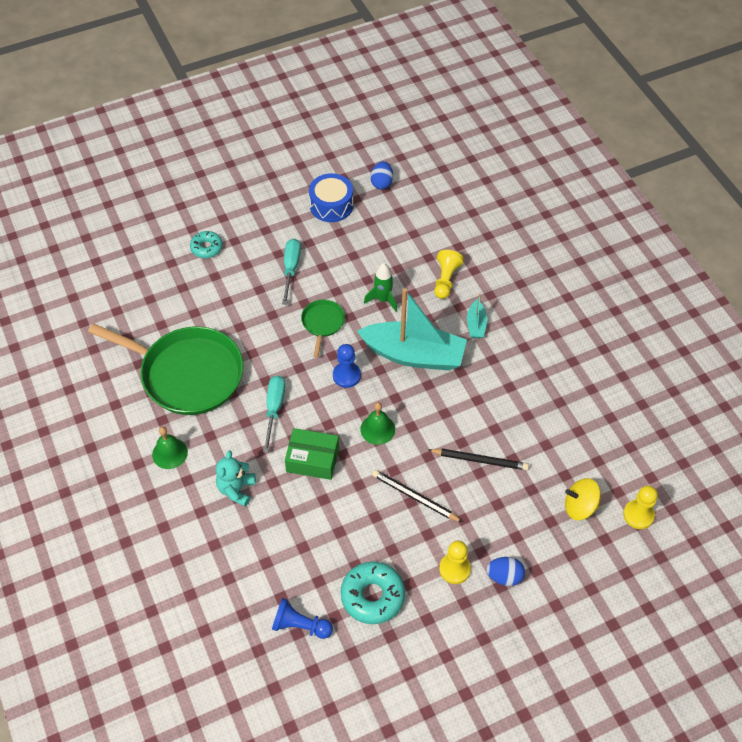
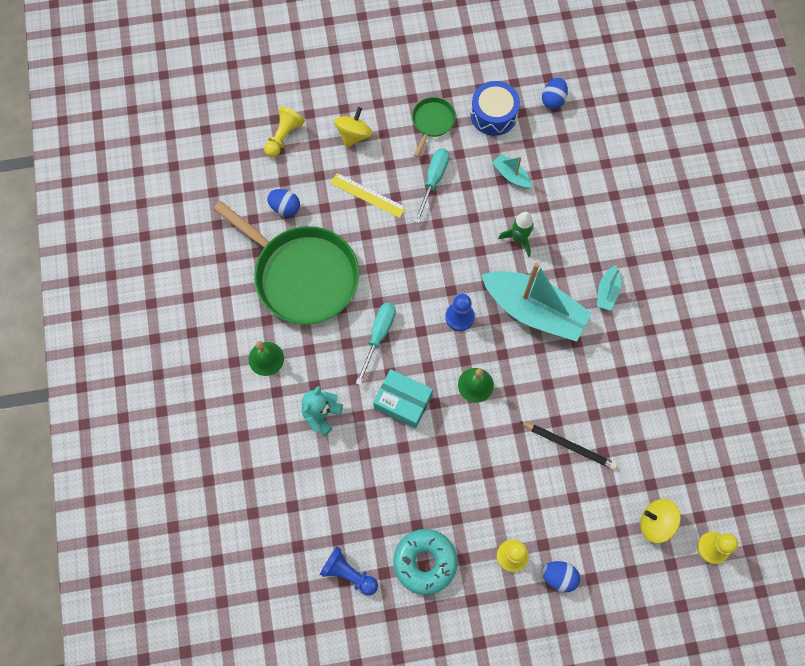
camera: 15 degrees right, 15 degrees up
(156, 321) = (285, 208): none -> blue egg
(206, 248) = (354, 135): turquoise donut -> yellow spinning top
(233, 294) = (368, 195): none -> yellow ruler
(312, 459) = (403, 401): green box -> turquoise box
(322, 323) = (450, 251): green pan -> green pan (432, 122)
(361, 250) = (511, 175): none -> turquoise boat
(415, 497) = (493, 469): black pencil -> none
(446, 280) = (590, 232): yellow pawn -> yellow pawn (284, 137)

